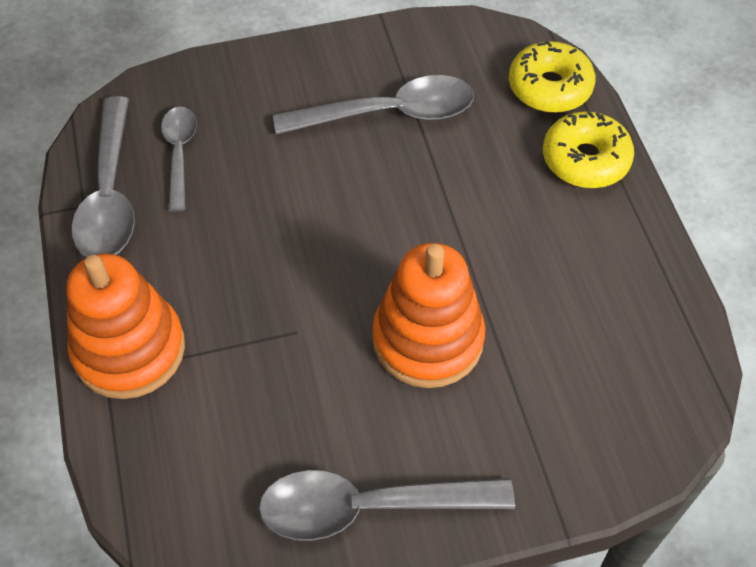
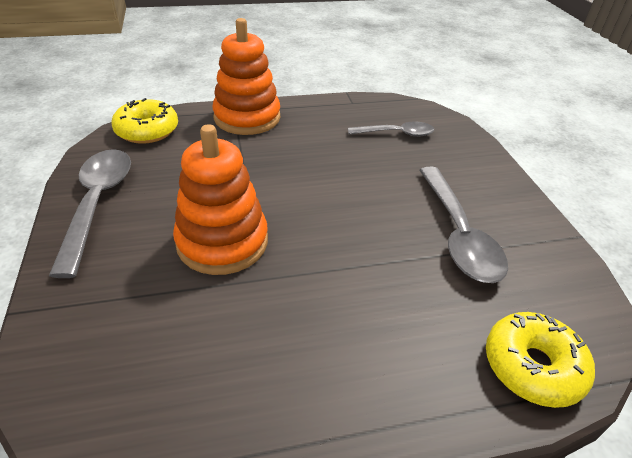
camera: 90 degrees right, 15 degrees down
(110, 194) = (360, 110): grey spoon -> none
(585, 159) = (429, 389): yellow donut -> yellow donut (147, 130)

